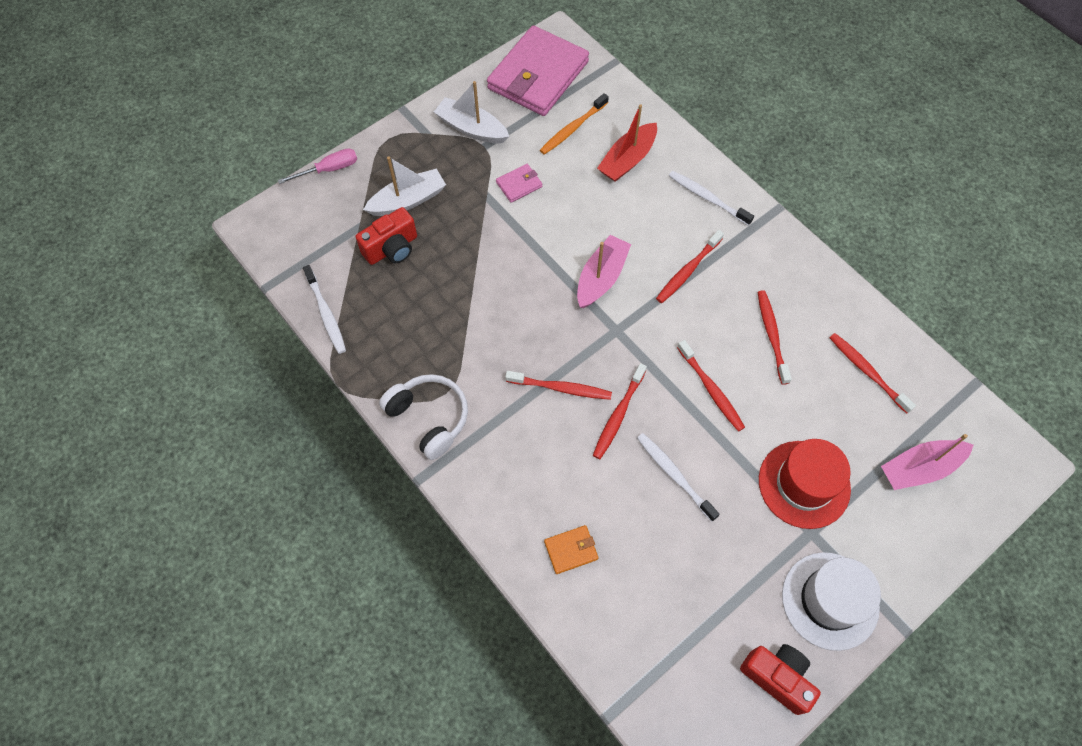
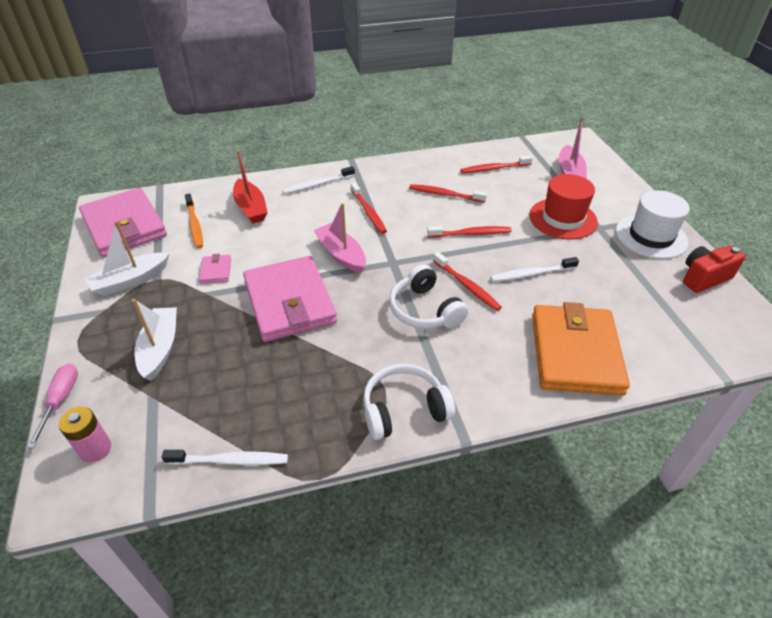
camera: 65 degrees left, 20 degrees down
(299, 221) = (95, 449): none -> pink battery
(392, 248) = (201, 378): red camera -> none
(510, 267) = (290, 302): none -> pink wallet
(560, 388) = (425, 310): red toothbrush -> white headphones
(571, 550) = (575, 353): orange wallet -> orange wallet, size x2.45

